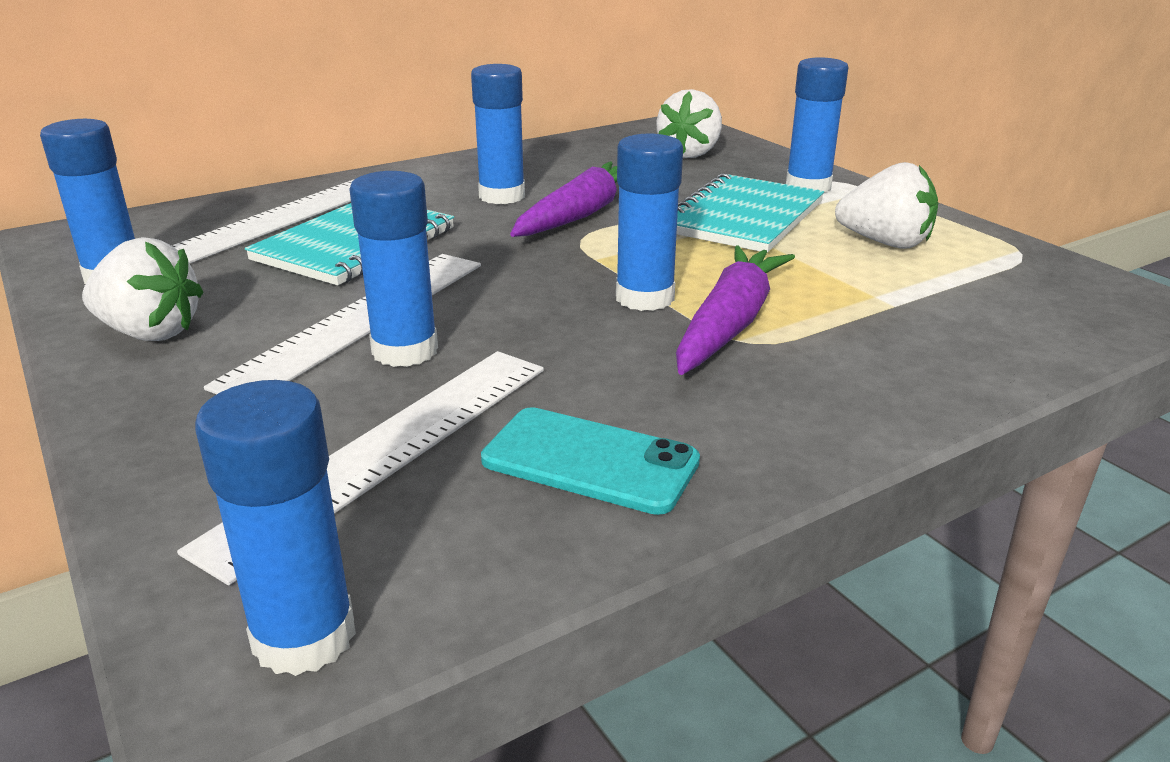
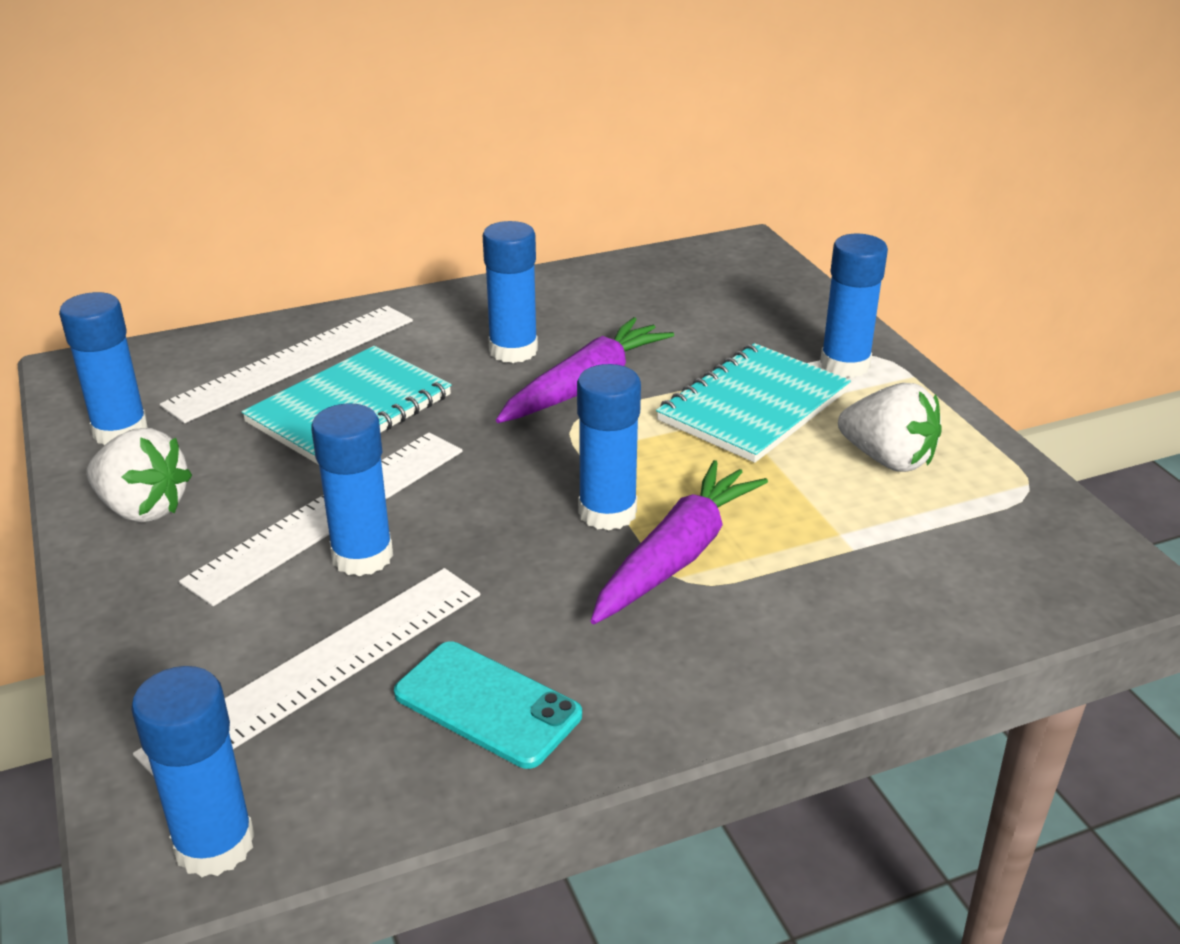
camera: 10 degrees right, 5 degrees up
(689, 154) = (736, 299): white strawberry -> none

